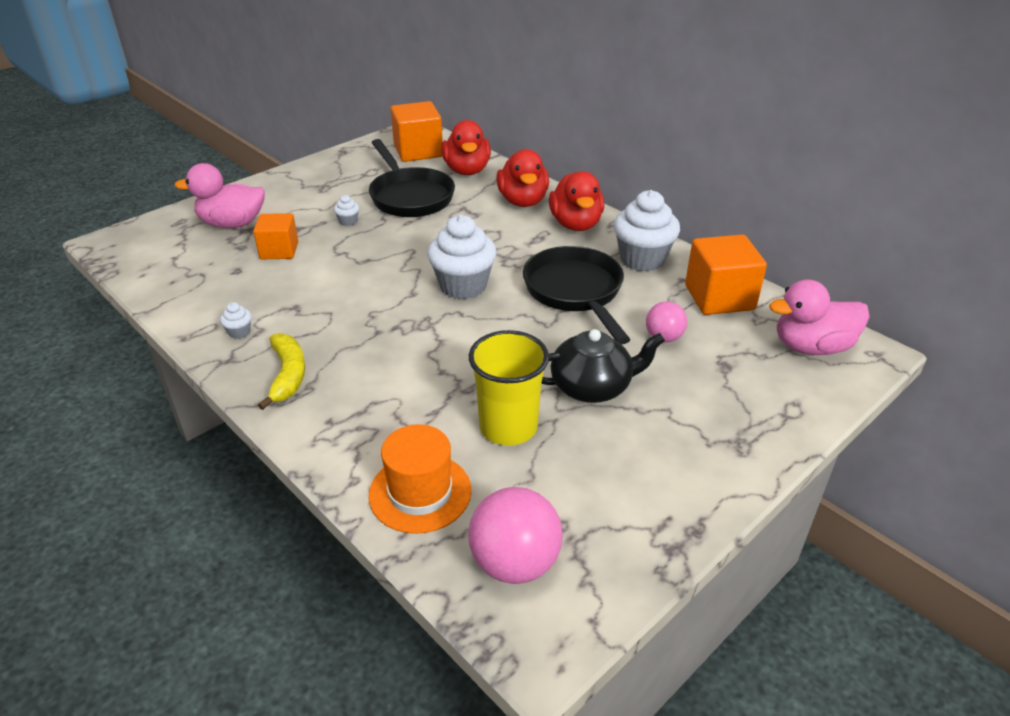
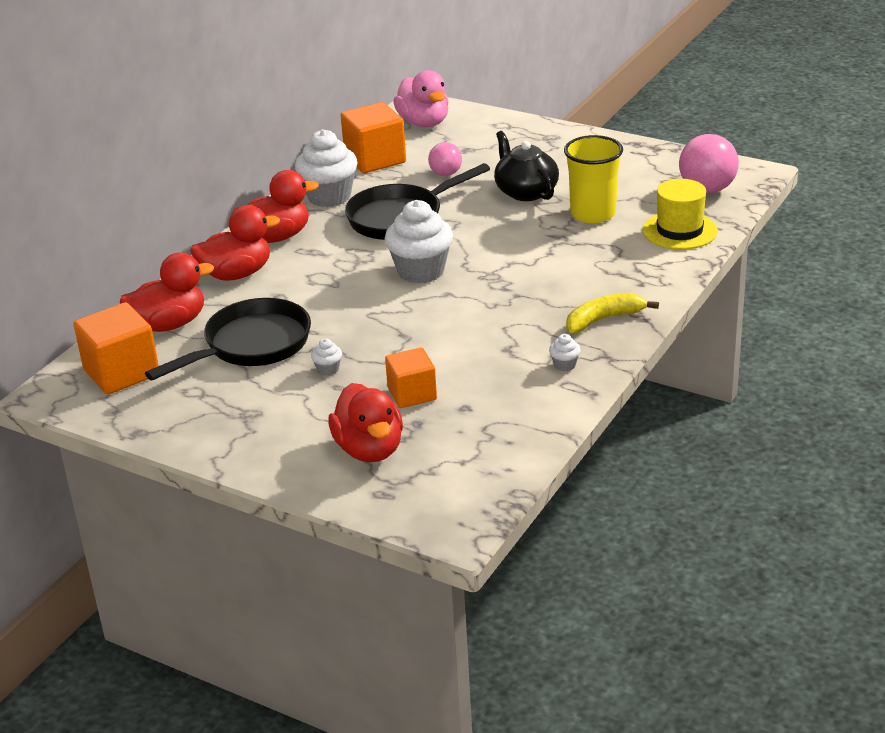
camera: 105 degrees left, 5 degrees down
(232, 224) = (369, 449): pink duck -> red duck
(420, 492) = (679, 231): orange hat -> yellow hat

